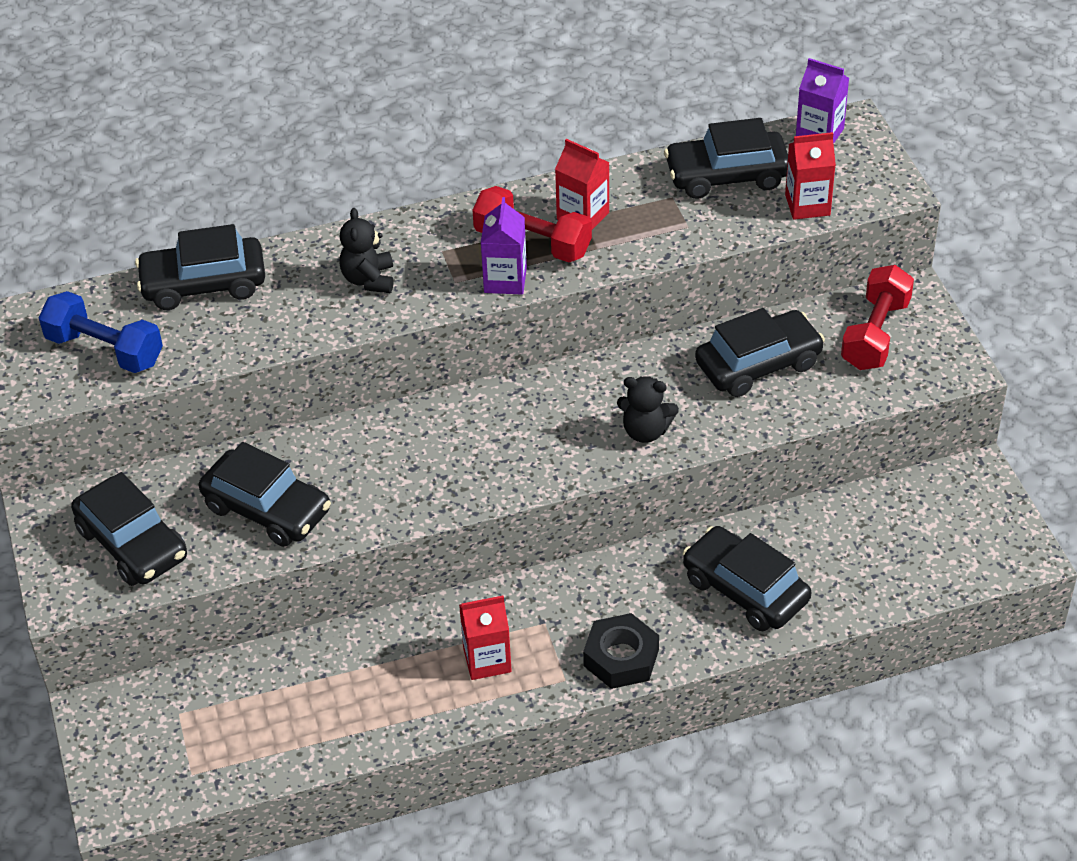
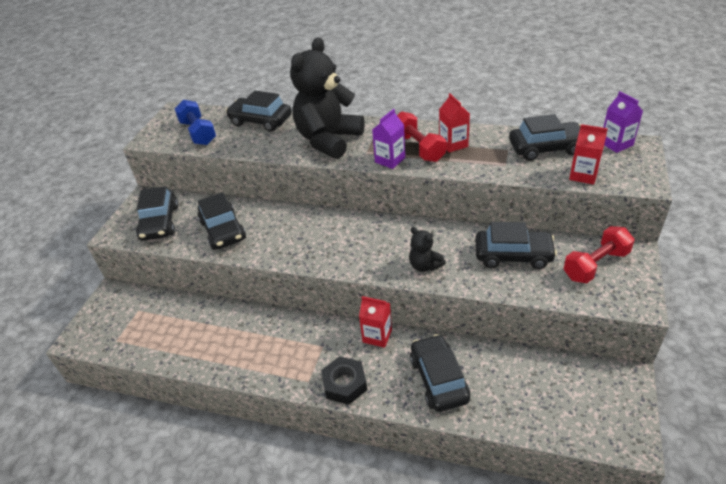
camera: 35 degrees right, 5 degrees down
(369, 279) = (328, 140): black teddy bear -> black teddy bear, size x2.23
(487, 660) = (281, 351): red carton -> red carton (377, 336)
(727, 175) = (546, 148): black car -> black car turned 150 degrees clockwise

